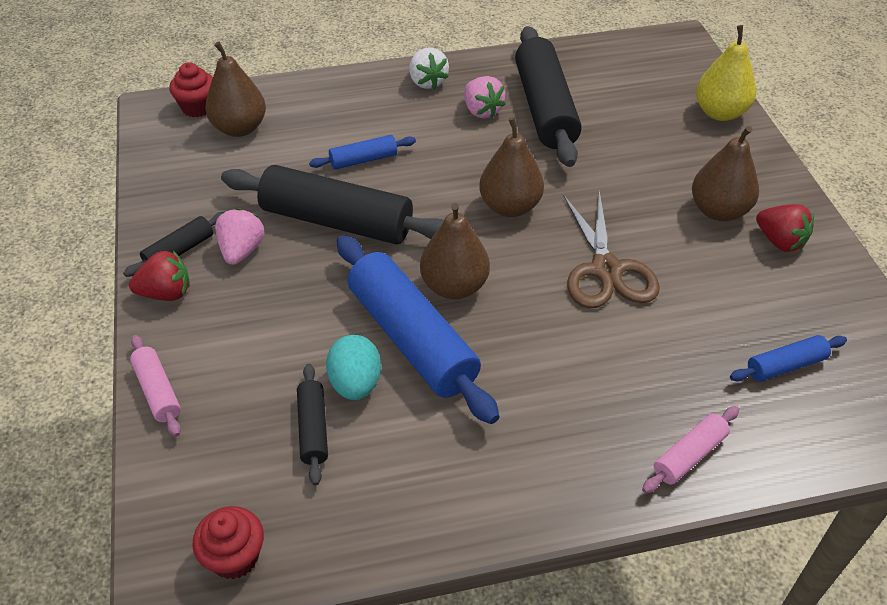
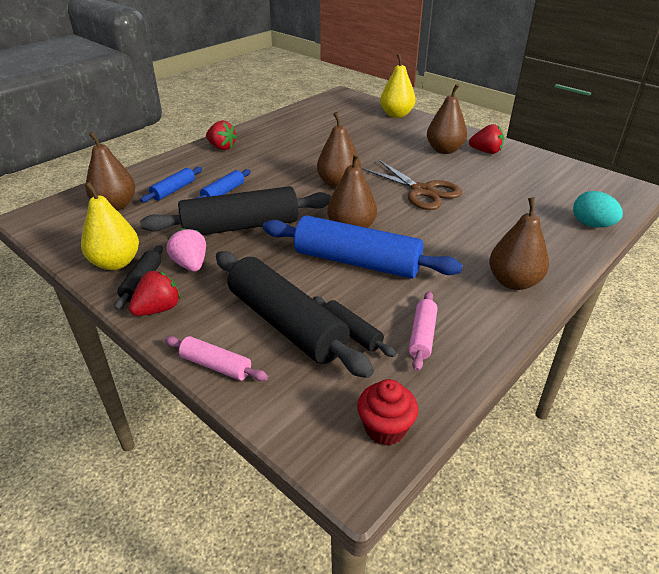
camera: 35 degrees left, 10 degrees down
(178, 211) = (116, 262): none -> yellow pear
(198, 107) = (69, 205): red cupcake -> none
(355, 383) = (350, 298): turquoise egg -> turquoise egg (591, 225)
(427, 82) = (222, 147): white strawberry -> red strawberry
(482, 111) = (271, 150): pink strawberry -> none
(545, 108) = (305, 138): black rolling pin -> black rolling pin (286, 323)
(565, 470) = (513, 282): none -> brown pear
(689, 455) = (559, 248): pink rolling pin -> pink rolling pin (422, 336)
(785, 366) = (550, 195): blue rolling pin -> blue rolling pin (173, 190)

